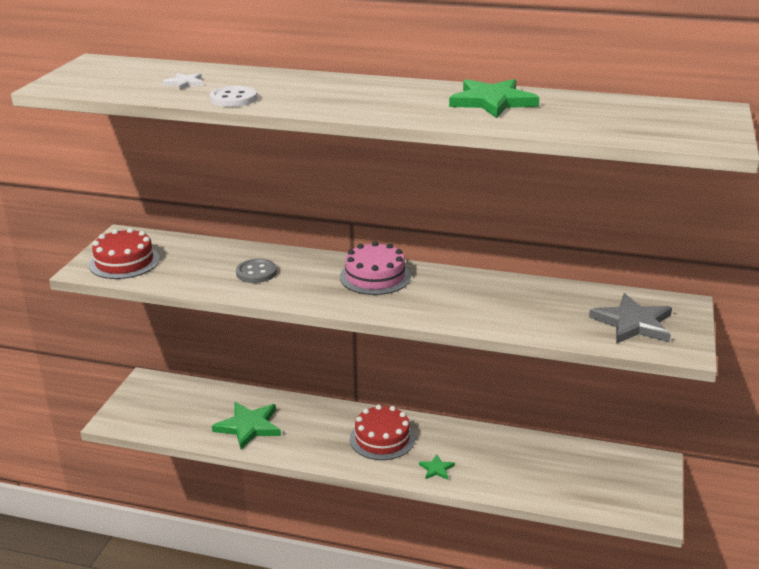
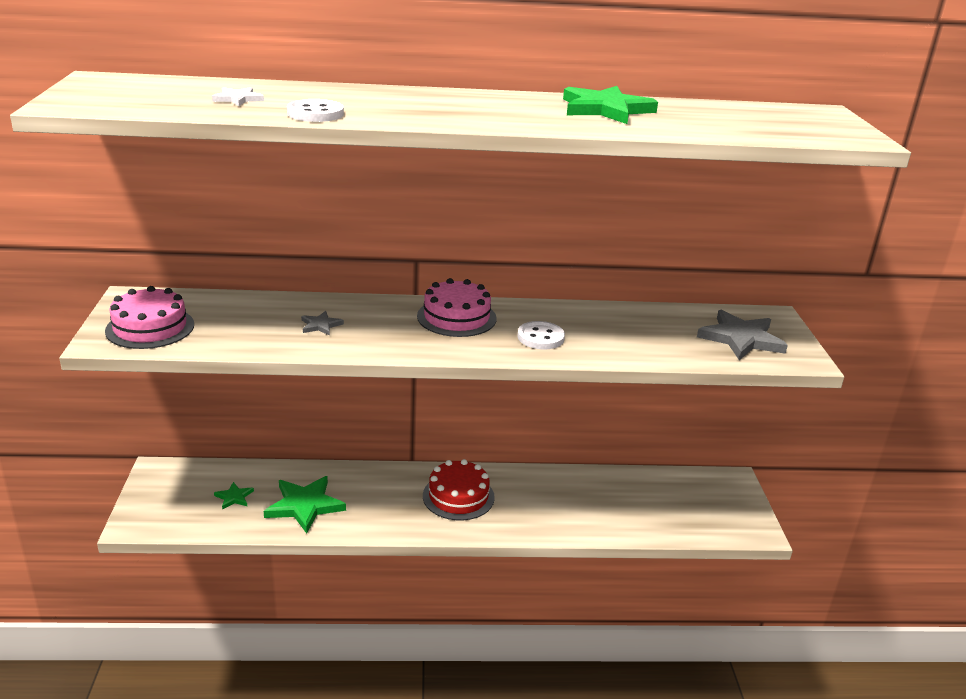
camera: 20 degrees left, 0 degrees up
(124, 262) = (150, 327): red cake -> pink cake
(256, 273) = (320, 325): grey button -> grey star
(436, 469) = (529, 520): green star -> green star (234, 497)
(439, 302) = (540, 337): none -> white button

